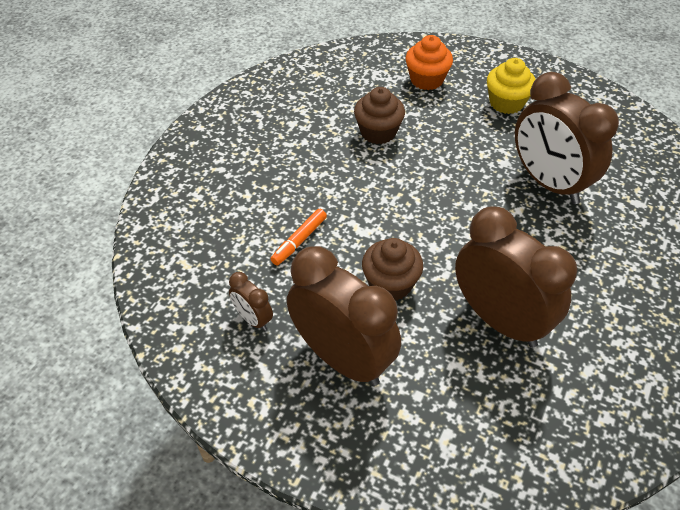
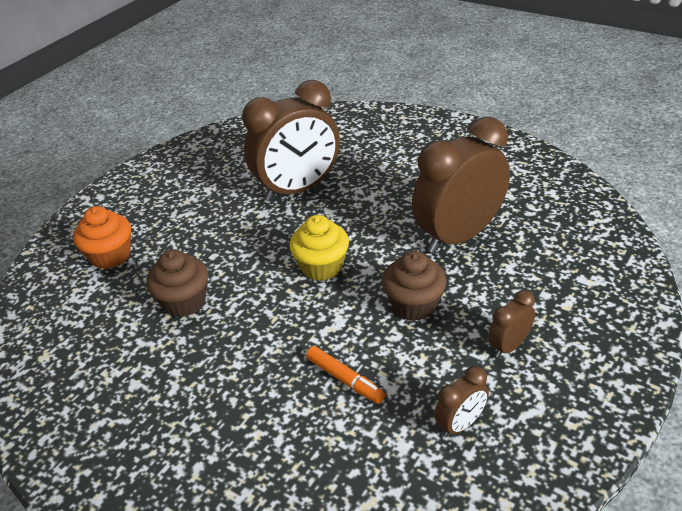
camera: 80 degrees left, 10 degrees down
(342, 358) = (509, 346): brown clock -> brown clock, size x0.44
(506, 103) = (177, 202): yellow cupcake -> yellow cupcake (322, 267)

